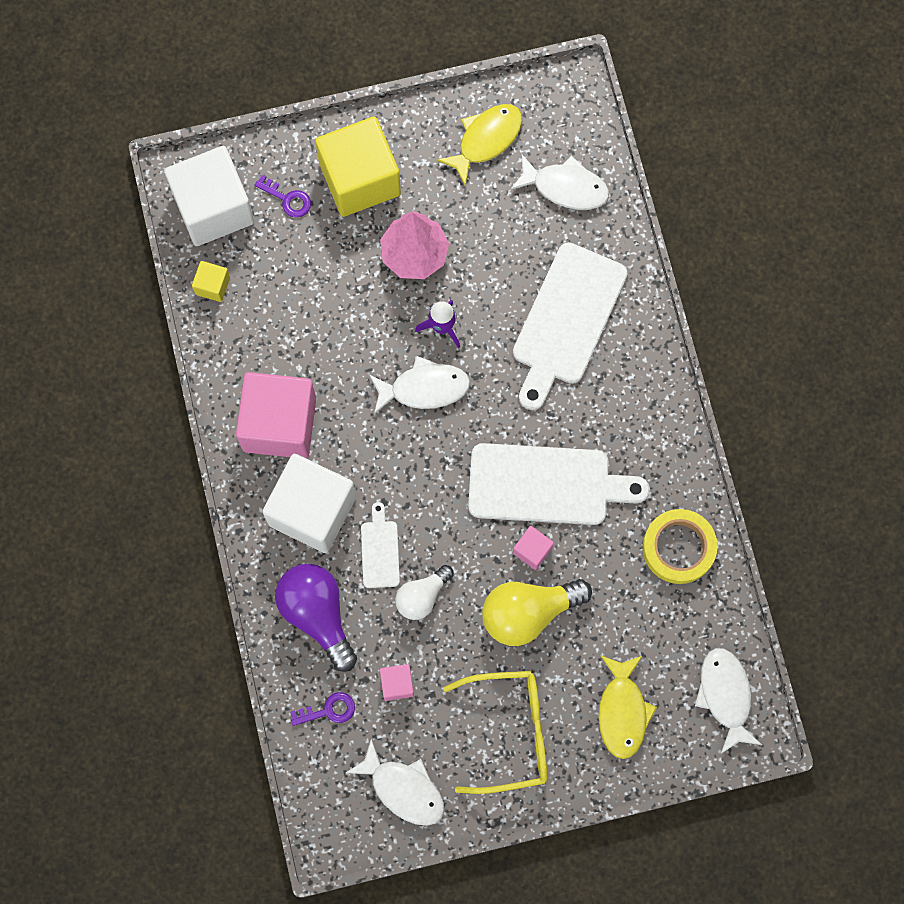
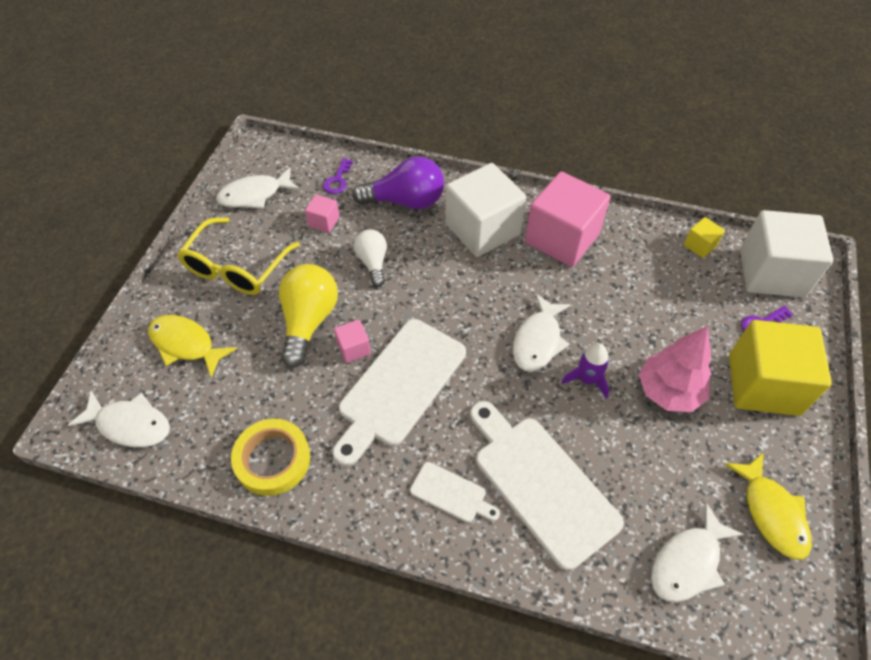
camera: 120 degrees right, 20 degrees down
(380, 550) = (425, 254): white cutting board -> white cutting board (451, 493)

